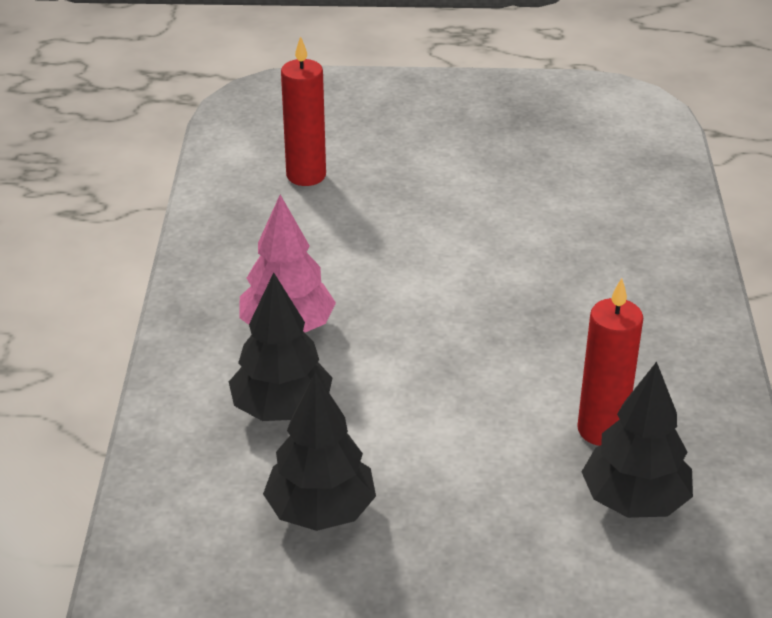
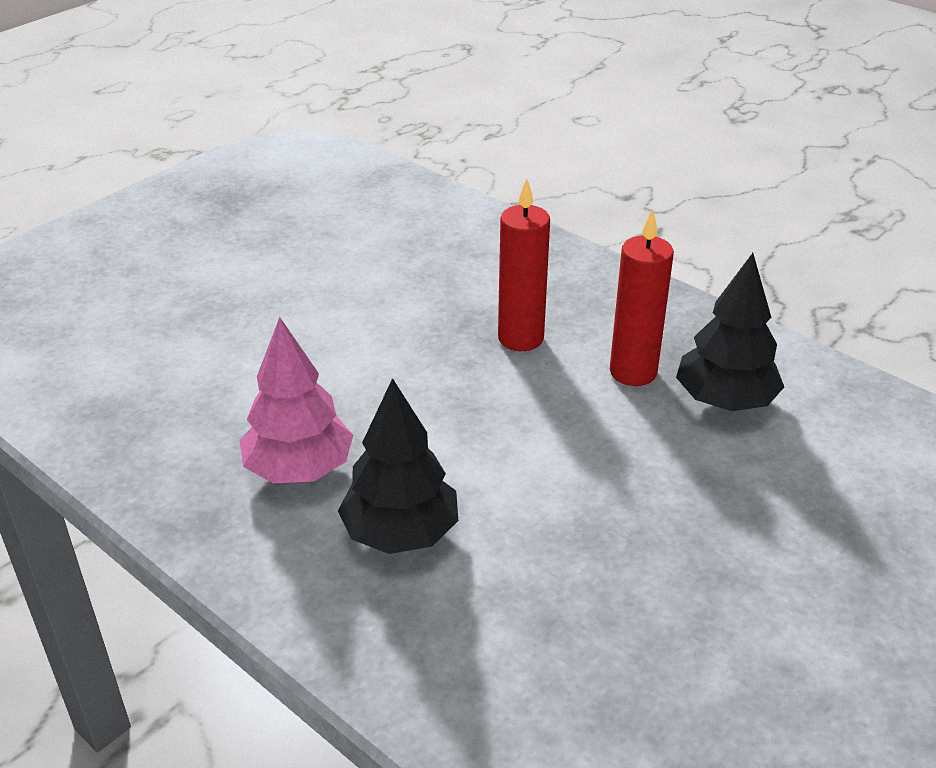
camera: 50 degrees left, 0 degrees up
(306, 175) = (115, 343): red candle -> red candle (520, 338)
(320, 511) = (559, 583): black tree -> none

